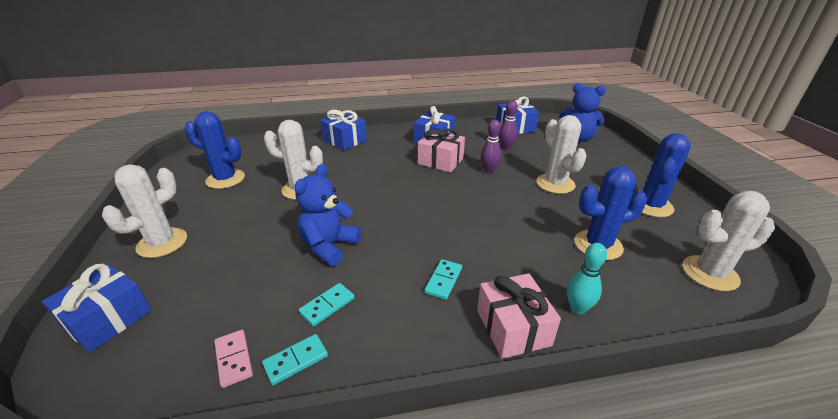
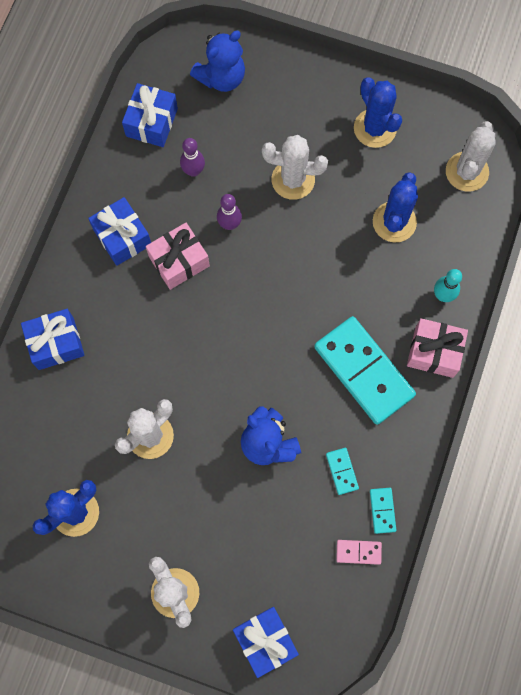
camera: 60 degrees left, 40 degrees up
(443, 280) = (364, 371): turquoise domino -> turquoise domino, size x2.40

